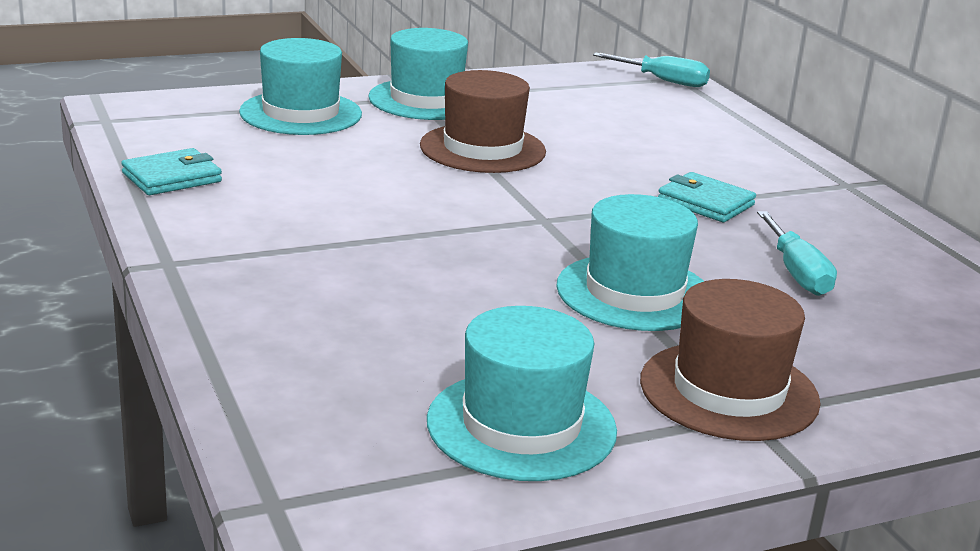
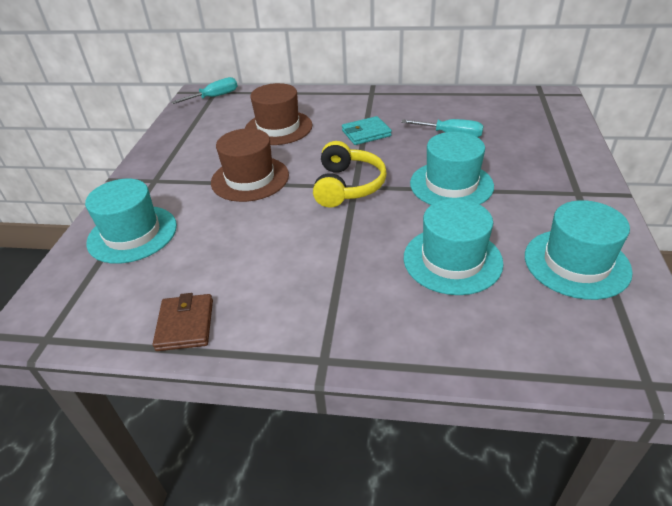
camera: 55 degrees left, 15 degrees up
(172, 177) = (185, 325): turquoise wallet -> brown wallet
(426, 100) = (162, 178): turquoise hat -> turquoise hat (452, 260)
(538, 215) = (347, 186): none -> yellow headphones
(729, 391) = (556, 190): brown hat -> brown hat (278, 128)

